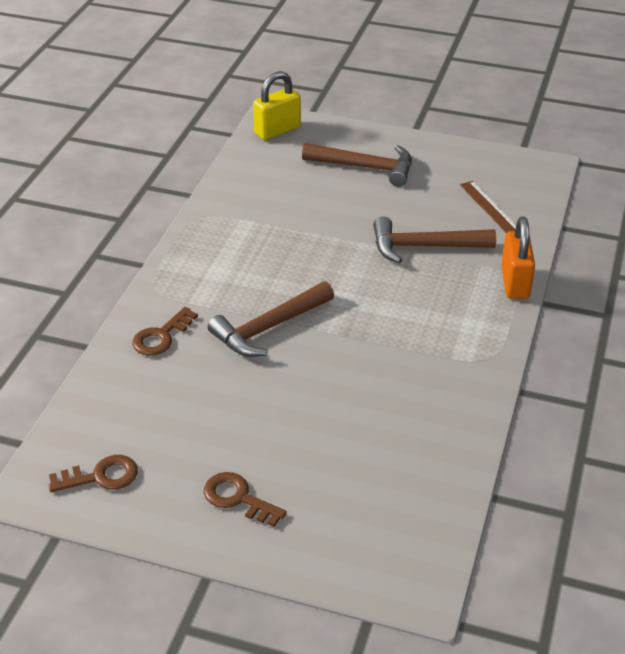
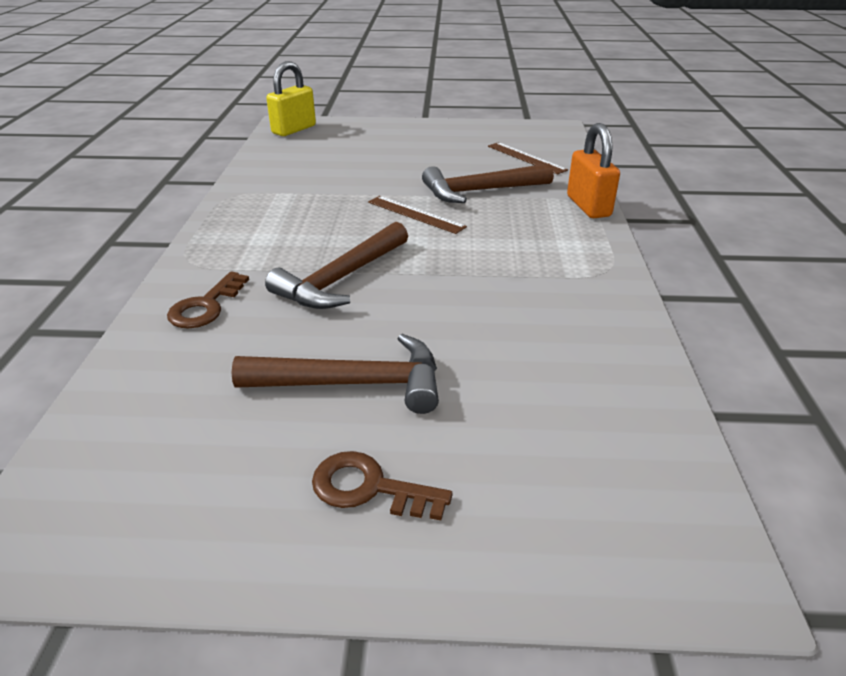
camera: 15 degrees left, 5 degrees down
(100, 476) = (138, 499): brown key -> none
(354, 266) = (415, 214): none -> brown ruler
(365, 167) = (391, 144): brown hammer -> brown hammer (354, 383)

